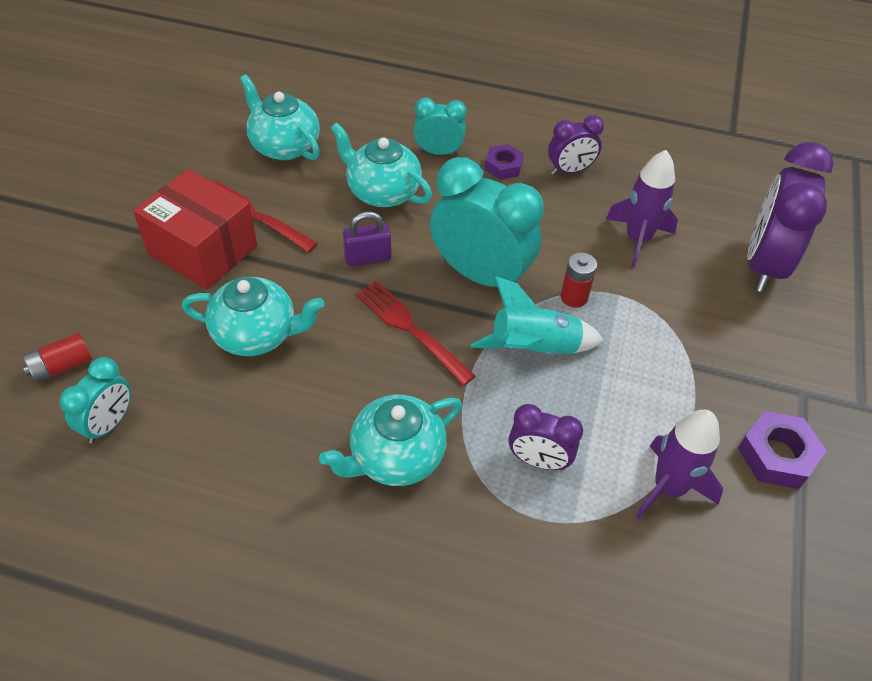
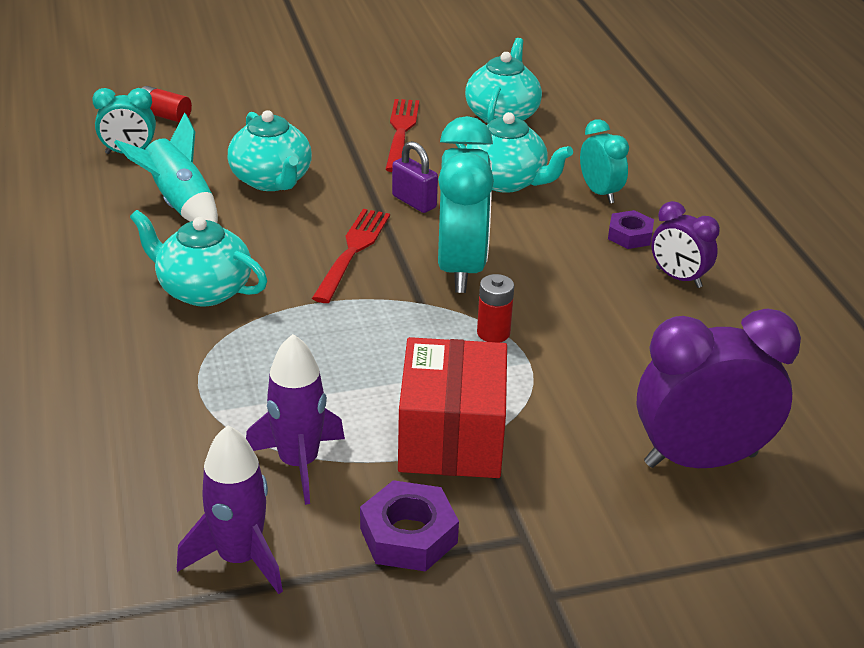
camera: 60 degrees right, 15 degrees down
(203, 250) = (336, 125): red box -> red box (451, 437)
(382, 192) = (506, 181): turquoise teapot -> turquoise teapot turned 120 degrees clockwise
(534, 349) = (398, 328): turquoise rocket -> turquoise rocket (179, 204)
(538, 461) = (264, 370): purple clock -> none
(637, 239) = (629, 352): purple rocket -> purple rocket (239, 558)

